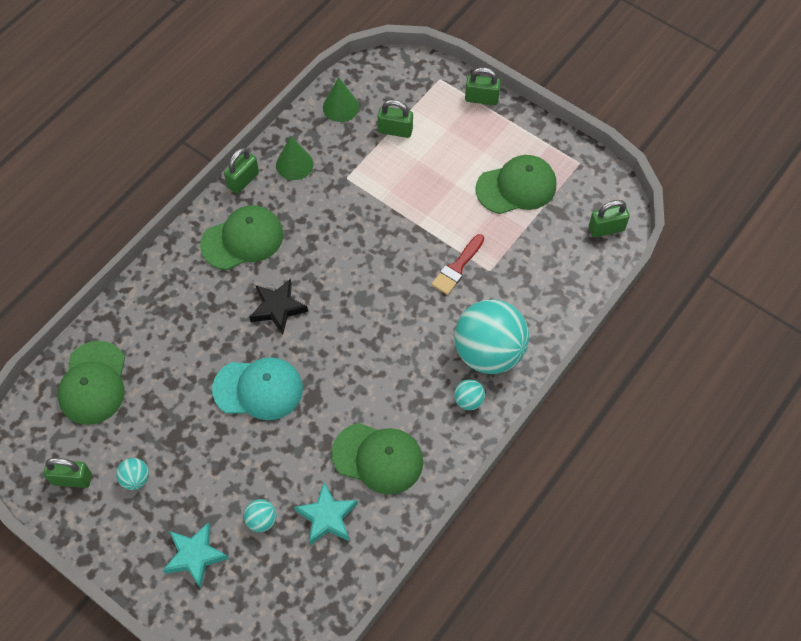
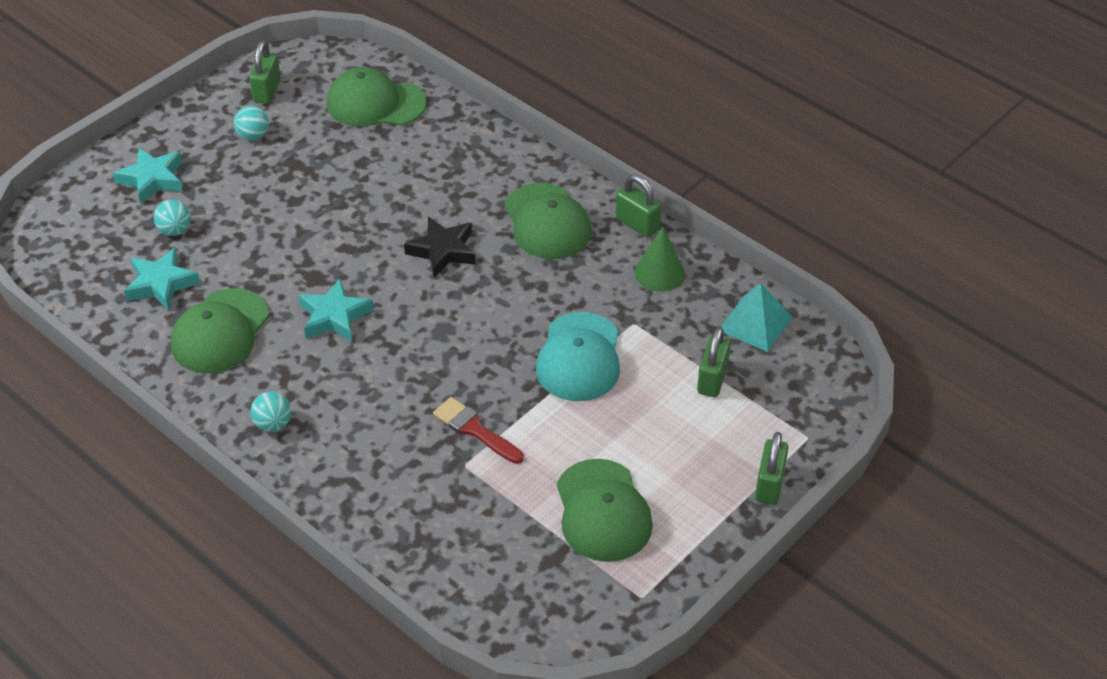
camera: 95 degrees right, 15 degrees down
(258, 389) = (337, 231): turquoise cap -> turquoise cap (579, 358)
(340, 107) = (755, 323): green cone -> turquoise pyramid
(354, 376) = (334, 316): none -> turquoise star
(489, 352) = (338, 452): turquoise ball -> none
(606, 229) = (516, 615): green padlock -> none

